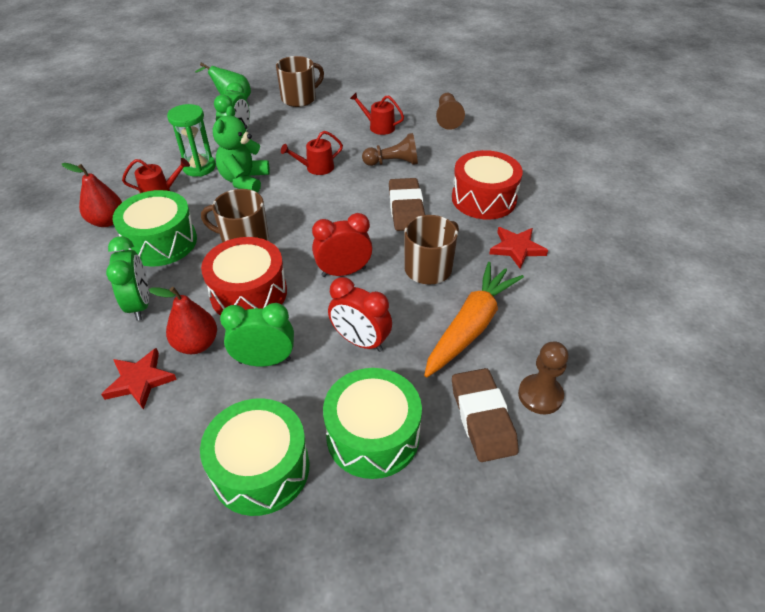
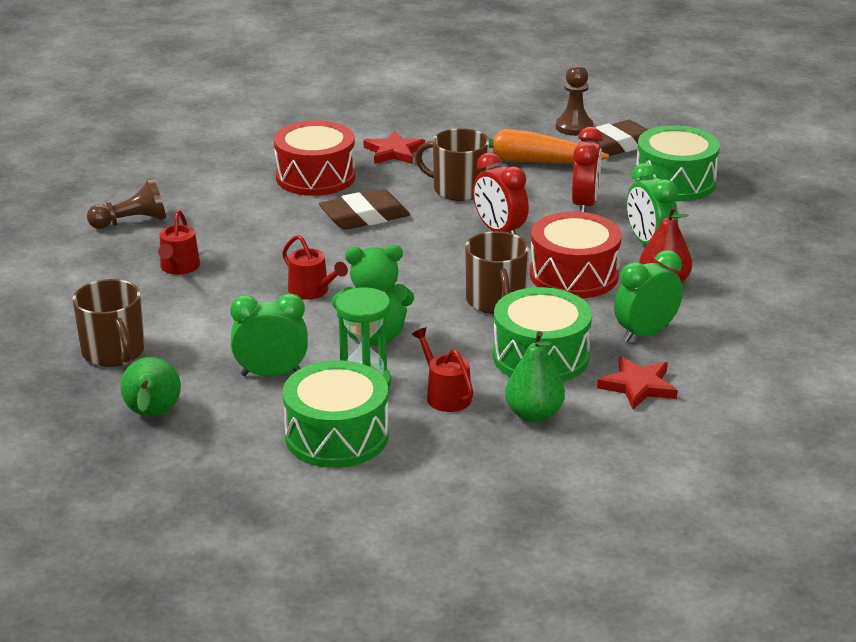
camera: 110 degrees left, 15 degrees down
(107, 221) = (534, 414): red pear -> green pear
(140, 380) = (730, 298): red star -> red star (638, 386)
(261, 469) = (749, 218): green drum -> green drum (337, 436)
(299, 98) = (114, 352): brown mug -> brown mug turned 150 degrees counterclockwise
(393, 163) = (269, 241): brown pawn -> none

